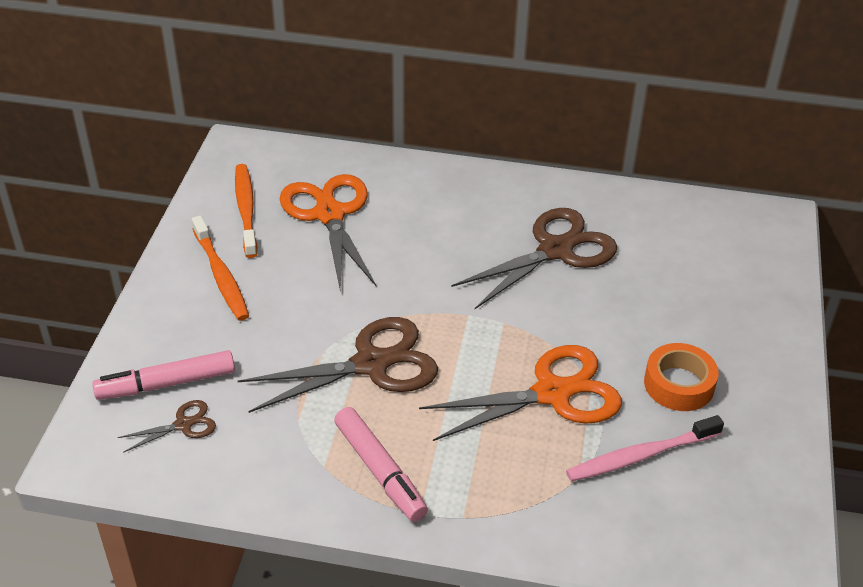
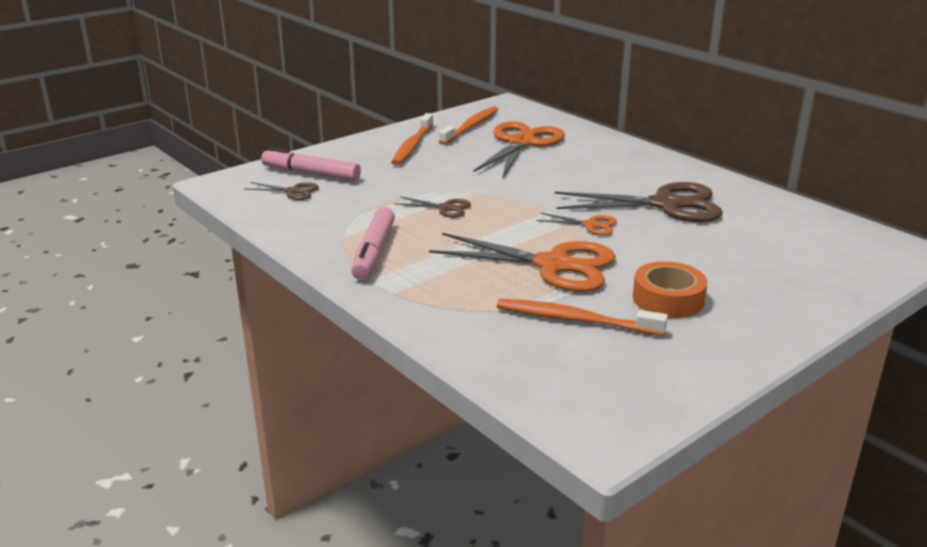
camera: 40 degrees right, 15 degrees down
(371, 364) = (445, 208): brown scissors -> brown scissors, size x0.46
(524, 316) = (590, 225): none -> orange scissors
(641, 456) = (575, 320): pink toothbrush -> orange toothbrush

